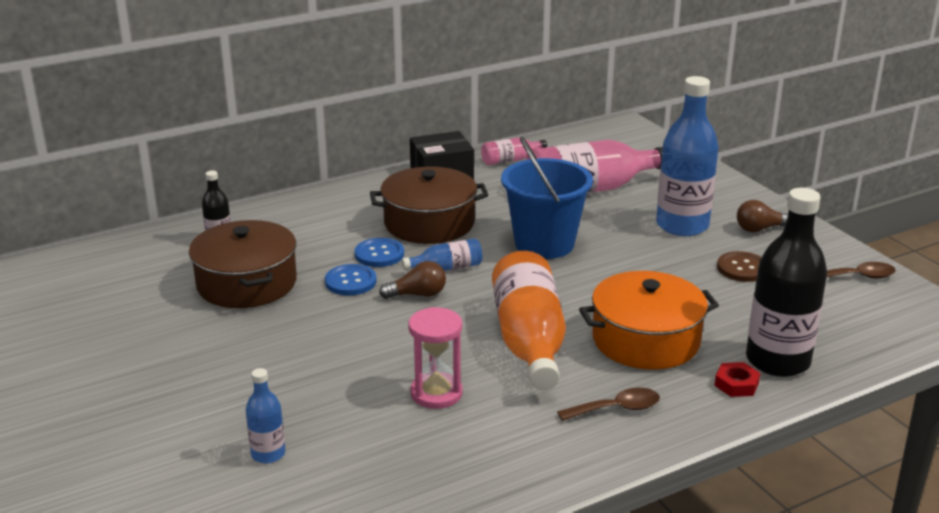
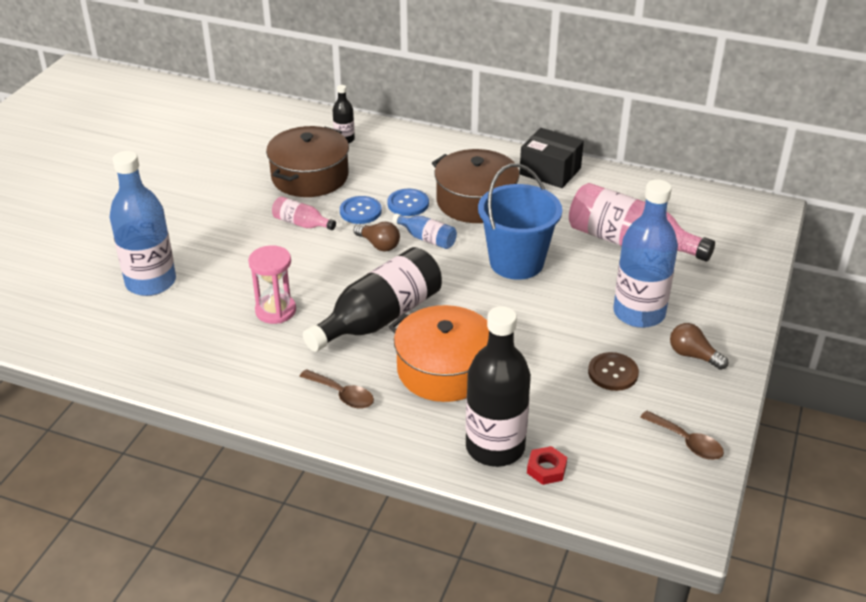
camera: 50 degrees right, 10 degrees up
(268, 454) = (151, 282): blue bottle -> blue bottle, size x2.10
(510, 160) = (620, 187): pink bottle -> pink bottle (301, 223)
(529, 341) = (379, 318): orange bottle -> black bottle
(736, 384) = (437, 439): red nut -> red nut (546, 469)

